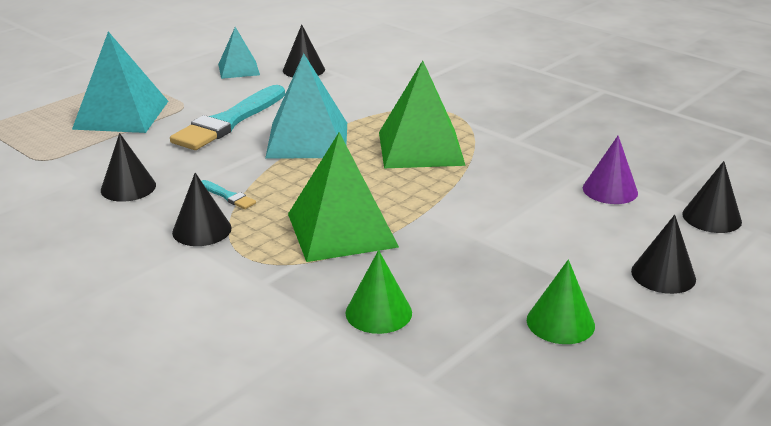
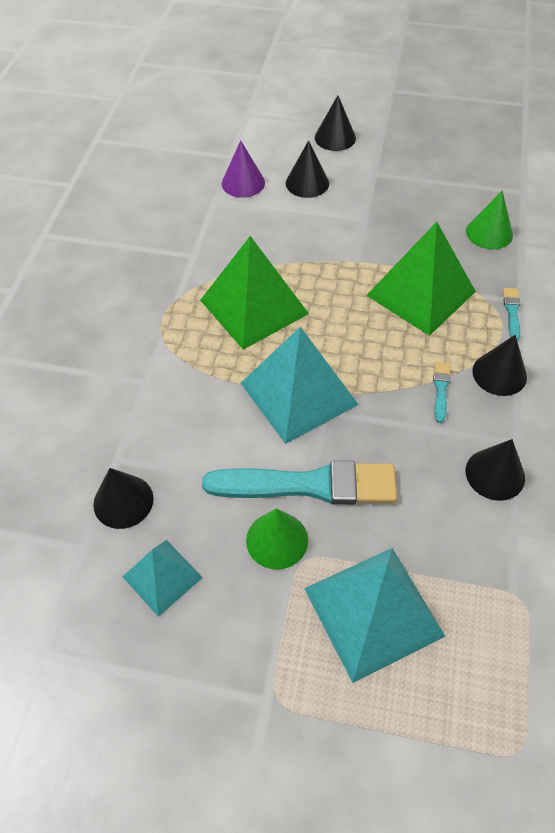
camera: 120 degrees left, 25 degrees up
(254, 271) = (512, 312): none -> turquoise brush
(560, 322) = (422, 161): green cone -> green cone (277, 540)
(711, 217) = (245, 133): black cone -> black cone (307, 183)

